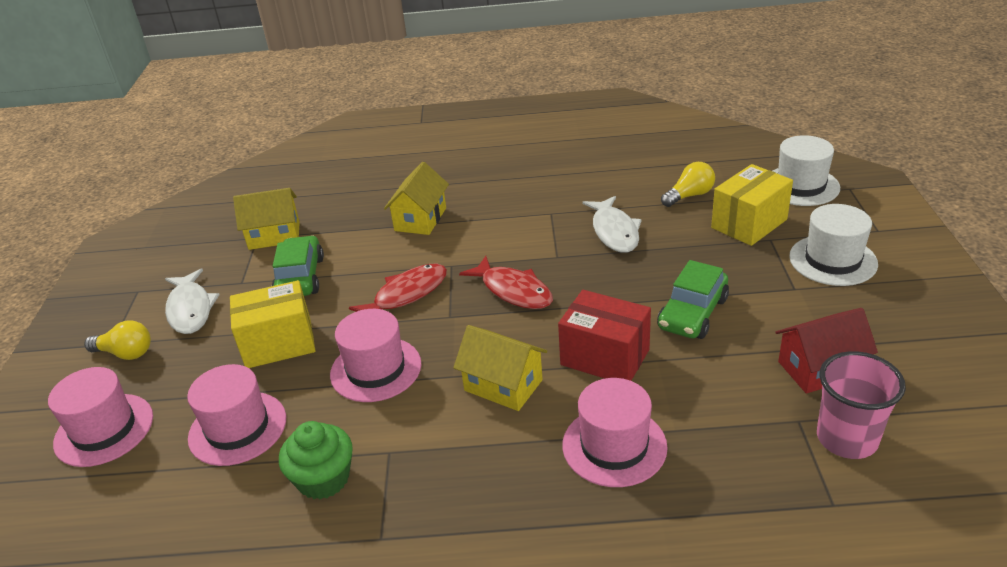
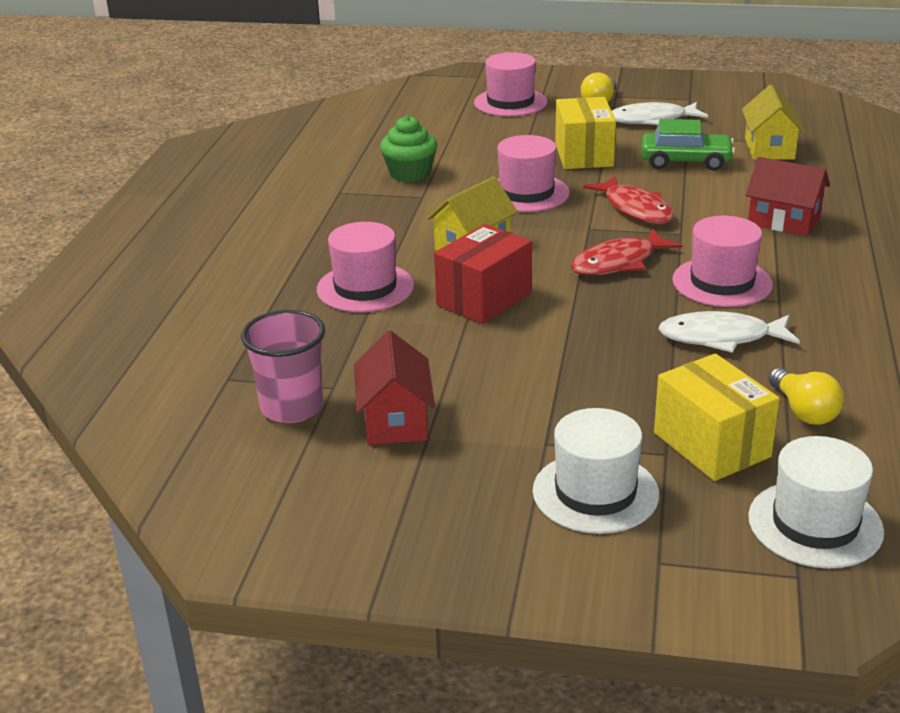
camera: 100 degrees right, 5 degrees down
(237, 428) = (484, 144): pink hat -> pink hat (722, 282)
(420, 219) = (783, 221): yellow house -> red house
(693, 313) = (529, 361): green car -> none

